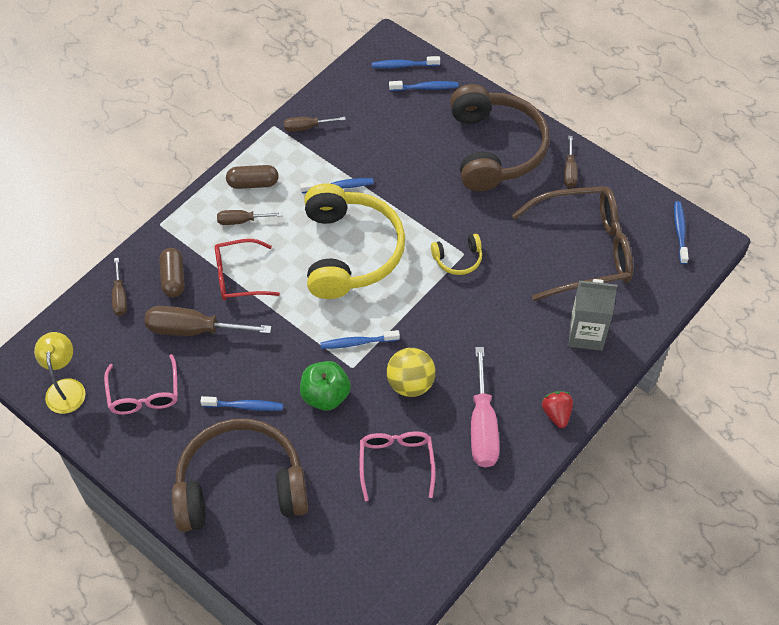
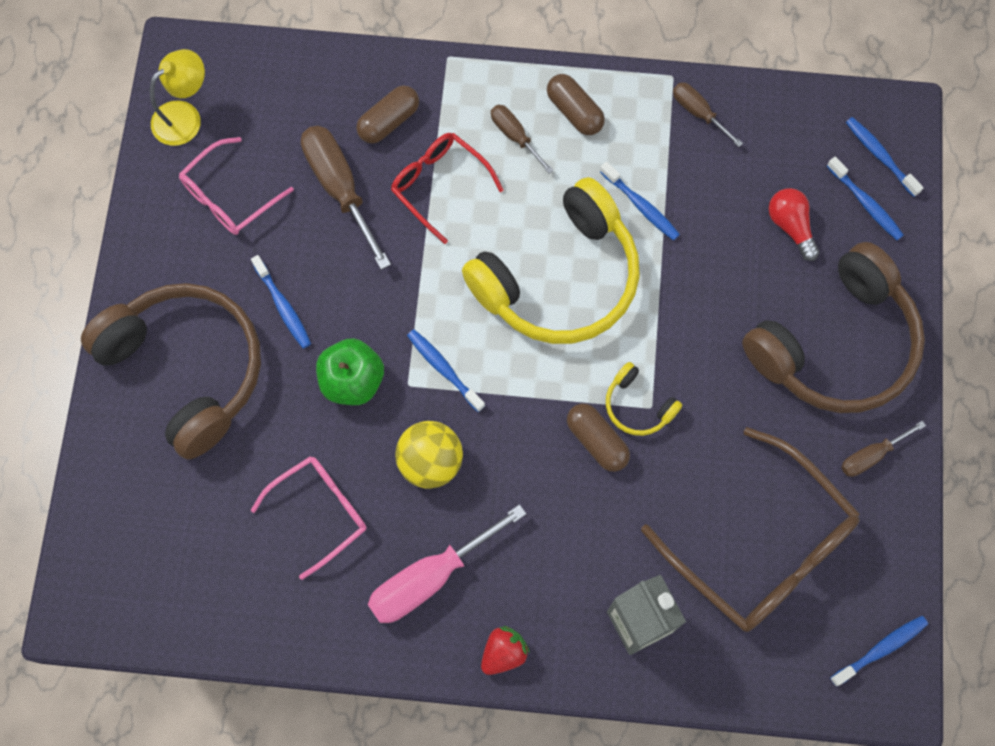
camera: 55 degrees right, 15 degrees up
(120, 297) = (328, 86): brown screwdriver -> none
(410, 127) = (790, 226): none -> red light bulb
(463, 291) = (596, 441): none -> brown capsule

